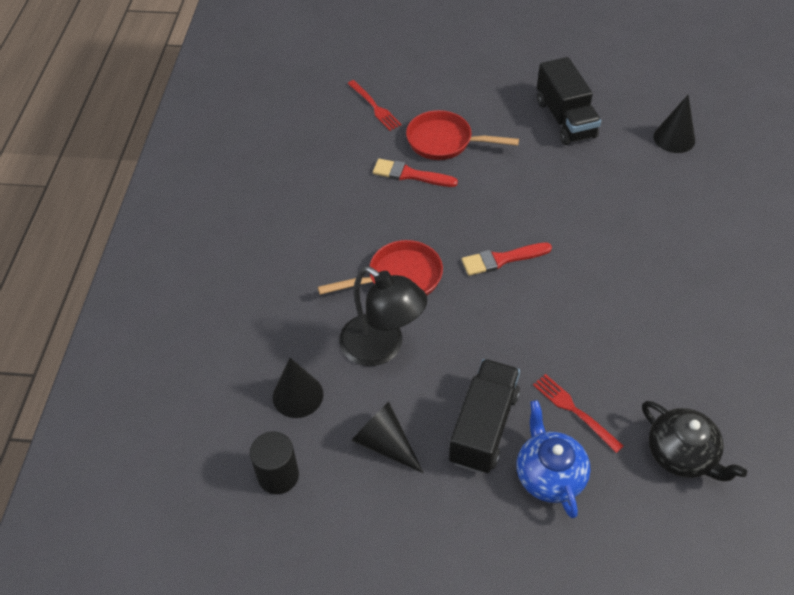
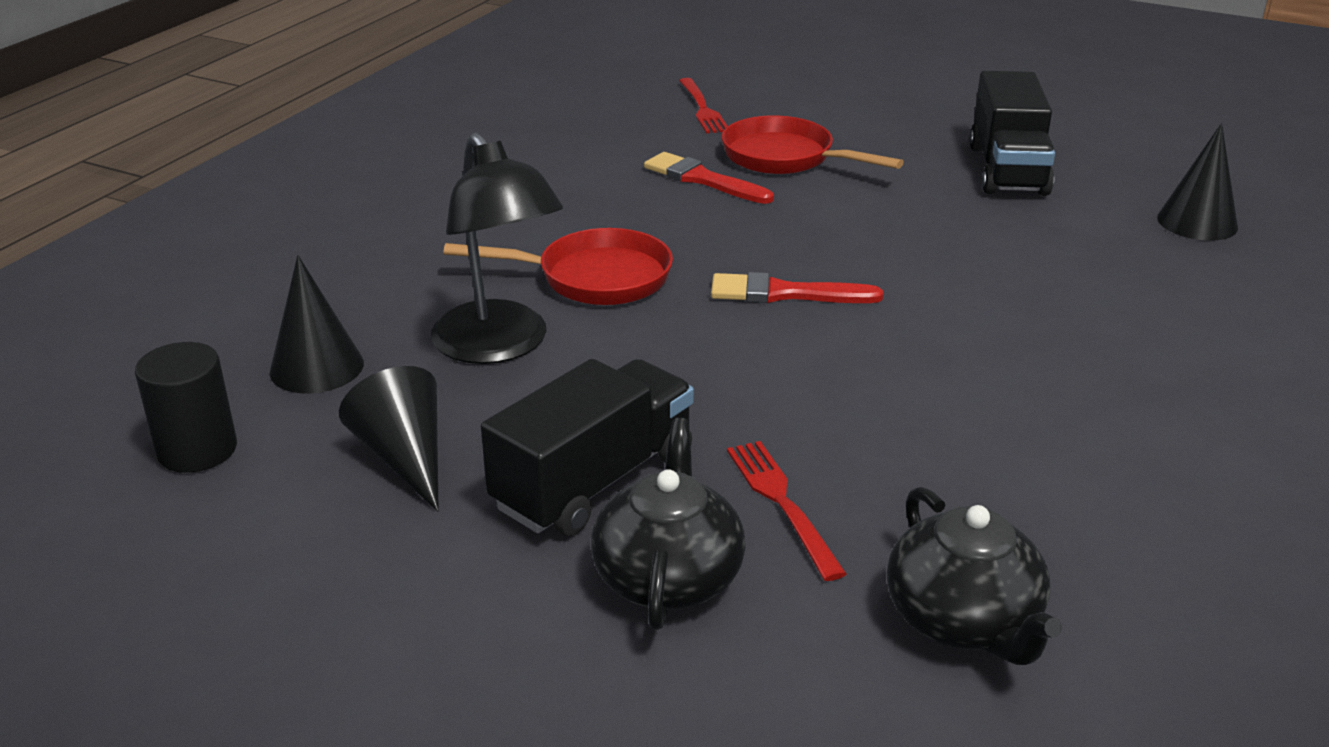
camera: 20 degrees right, 20 degrees down
(549, 475) = (668, 576): blue teapot -> black teapot

